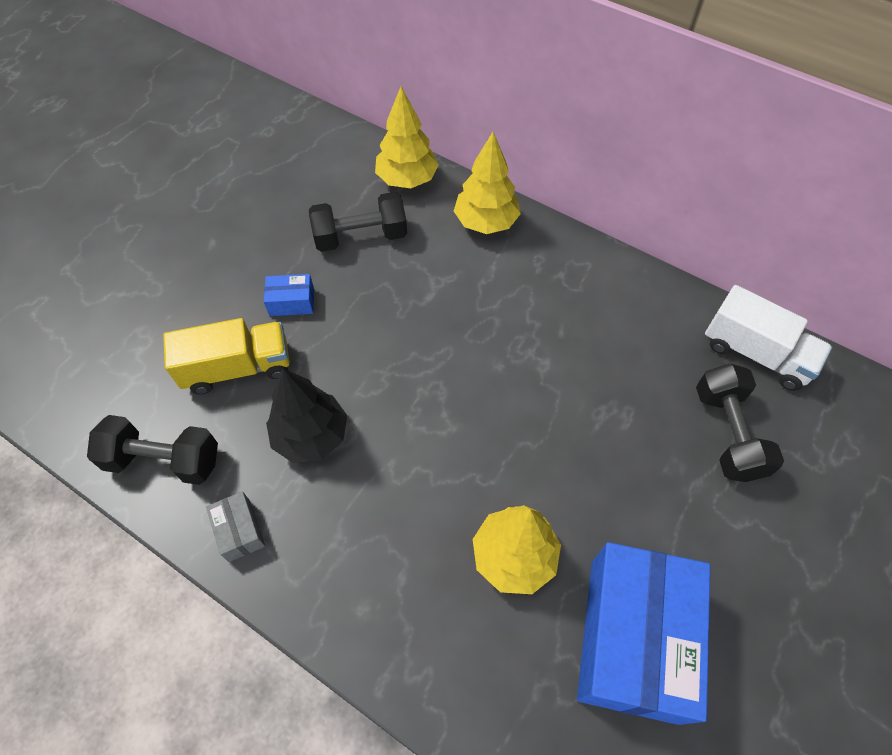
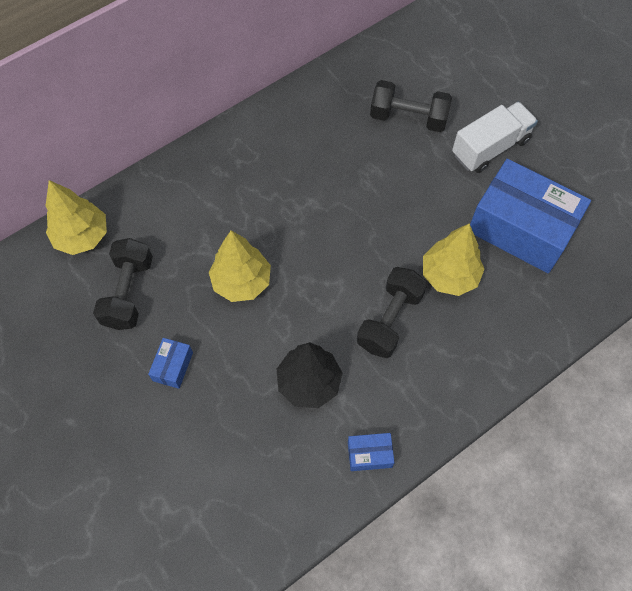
camera: 70 degrees left, 5 degrees up
(164, 460) = (287, 503): black dumbbell -> black dumbbell (390, 320)
(237, 368) = (222, 426): yellow truck -> none
(239, 530) = (369, 454): grey box -> blue box
(486, 222) = (161, 193): yellow tree -> yellow tree (242, 282)
(756, 353) = (357, 74): white truck -> white truck (490, 148)

